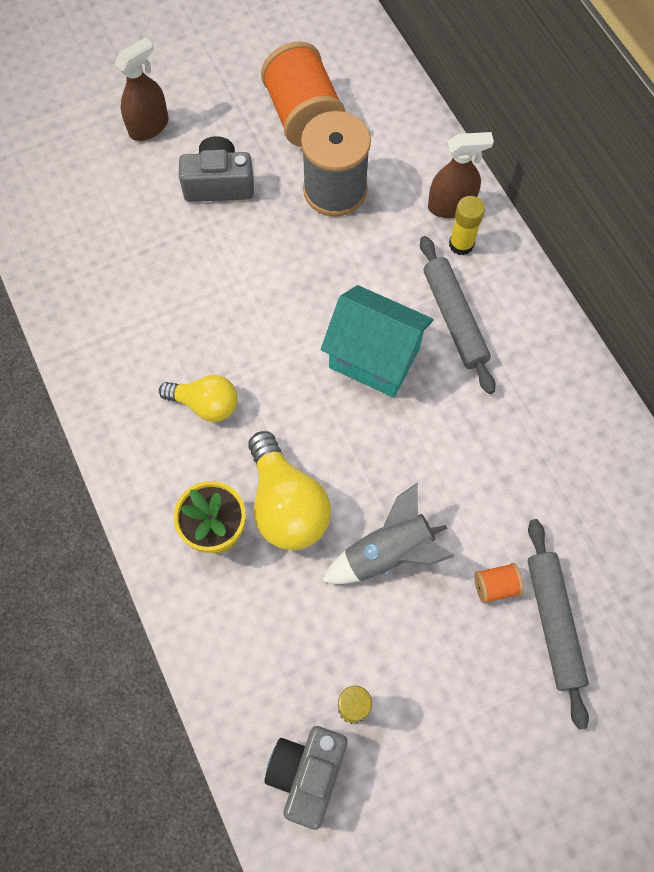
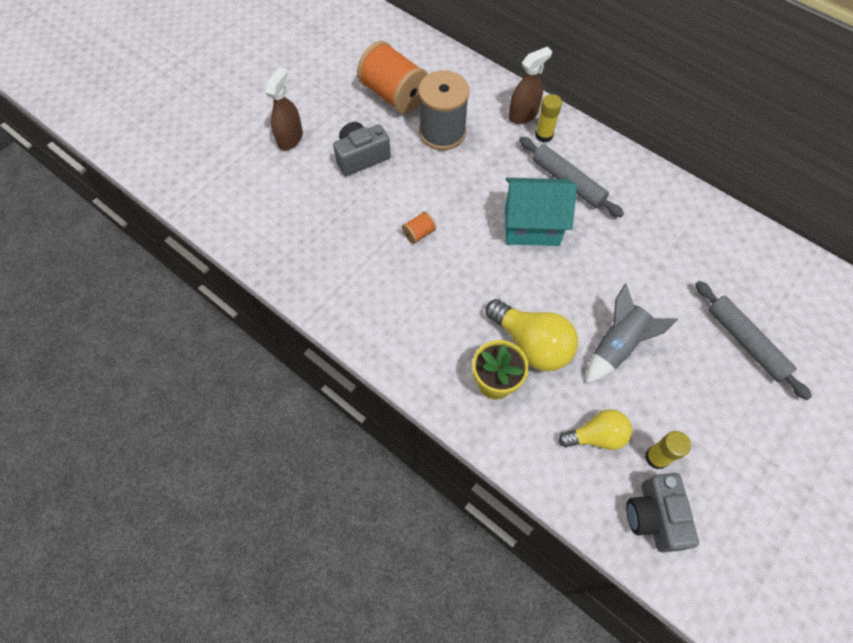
camera: 25 degrees left, 5 degrees down
(206, 404) = (437, 302): yellow light bulb -> yellow light bulb (596, 436)
(495, 586) = (696, 336): orange spool -> orange spool (419, 233)

